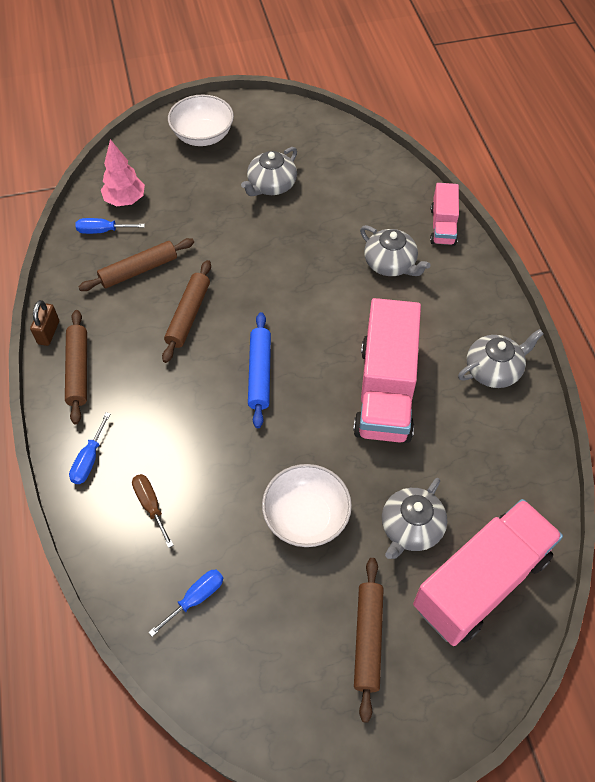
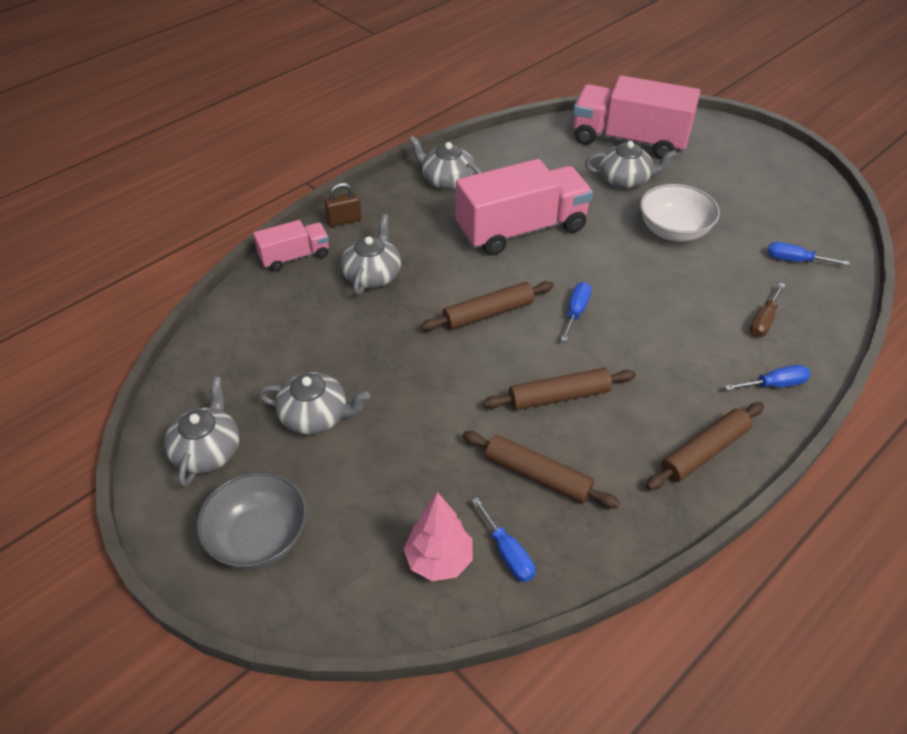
camera: 120 degrees left, 10 degrees down
(48, 332) = (690, 511): brown padlock -> brown padlock (344, 220)
(203, 136) = (259, 538): white bowl -> grey bowl
(259, 373) = (576, 311): blue rolling pin -> blue screwdriver
(281, 132) = (207, 451): none -> grey teapot
(368, 639) = (721, 173): brown rolling pin -> brown rolling pin (488, 313)

